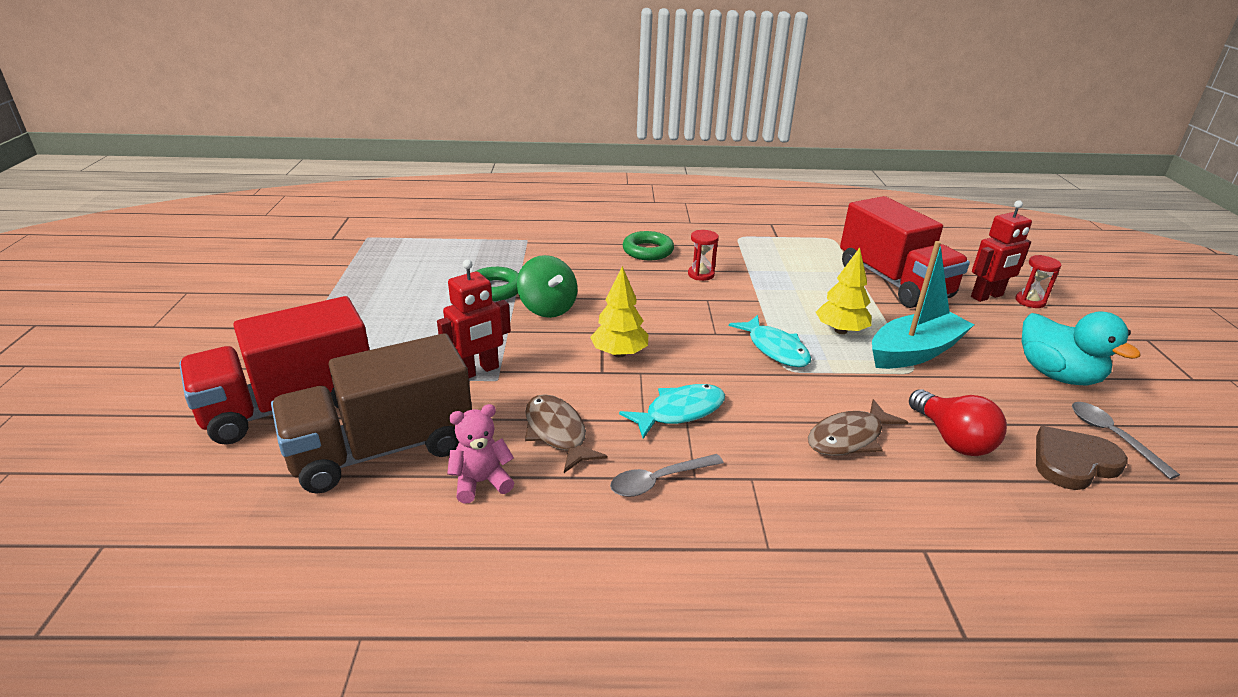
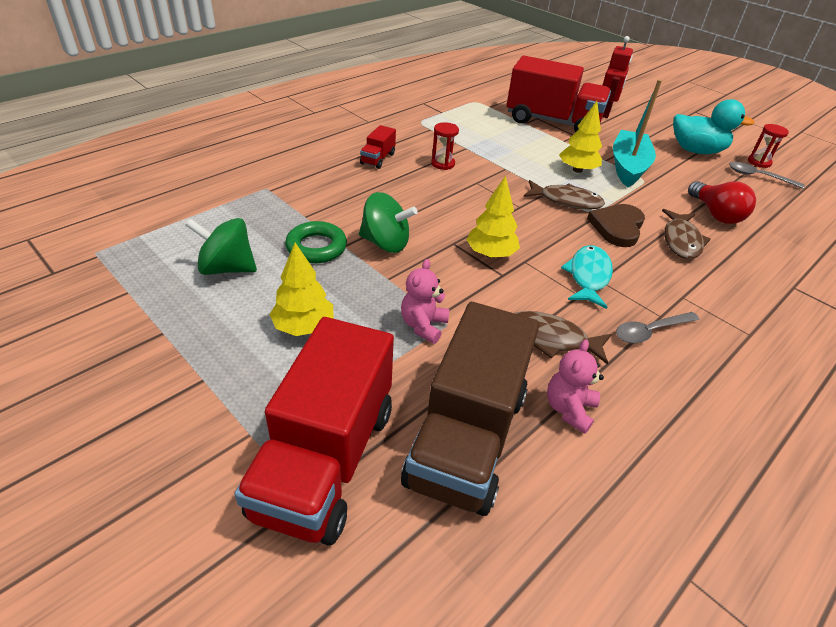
camera: 45 degrees left, 10 degrees up
(404, 330) = (304, 327): none -> yellow tree
(419, 276) = (227, 268): none -> green spinning top
(478, 371) = (423, 326): red robot -> pink teddy bear
(648, 251) = (378, 159): green ring -> red truck
(658, 481) = (650, 331): grey spoon -> grey spoon turned 45 degrees clockwise
(775, 349) = (566, 201): turquoise fish -> brown fish
(952, 439) = (715, 214): red light bulb -> red light bulb turned 45 degrees clockwise
(1030, 301) = (626, 108): red hourglass -> red hourglass (759, 162)
(1073, 462) = (767, 200): brown heart -> brown heart (617, 227)

